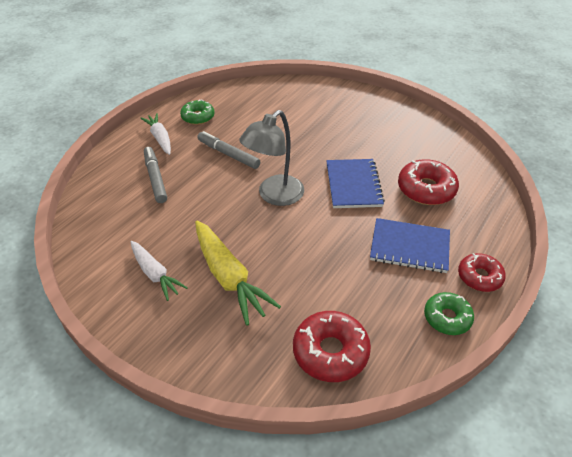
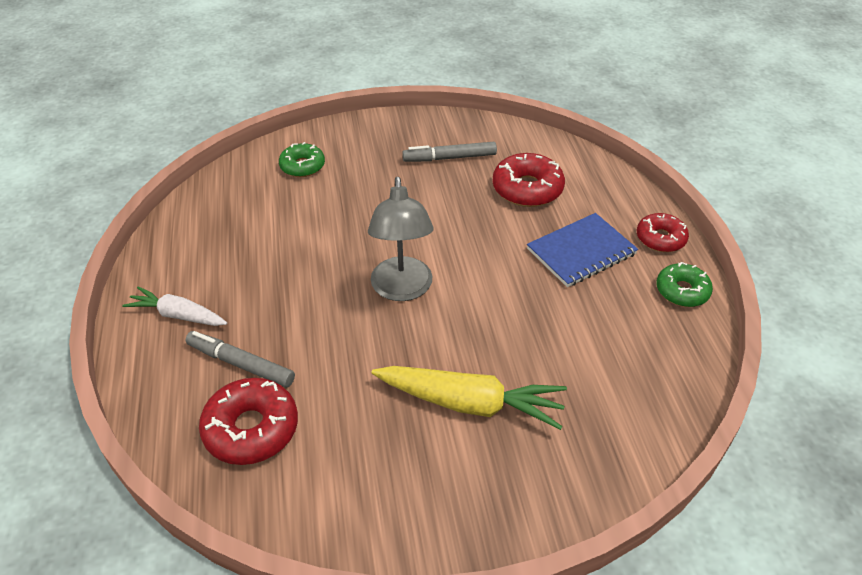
camera: 45 degrees left, 0 degrees up
(155, 274) = (392, 463): white carrot -> none
(198, 117) = (192, 260): green donut -> green donut (302, 166)
(228, 154) = (292, 279): grey marker -> grey marker (450, 158)
(330, 352) = (642, 394): red donut -> red donut (251, 429)
(353, 185) = (461, 227): blue notebook -> none

